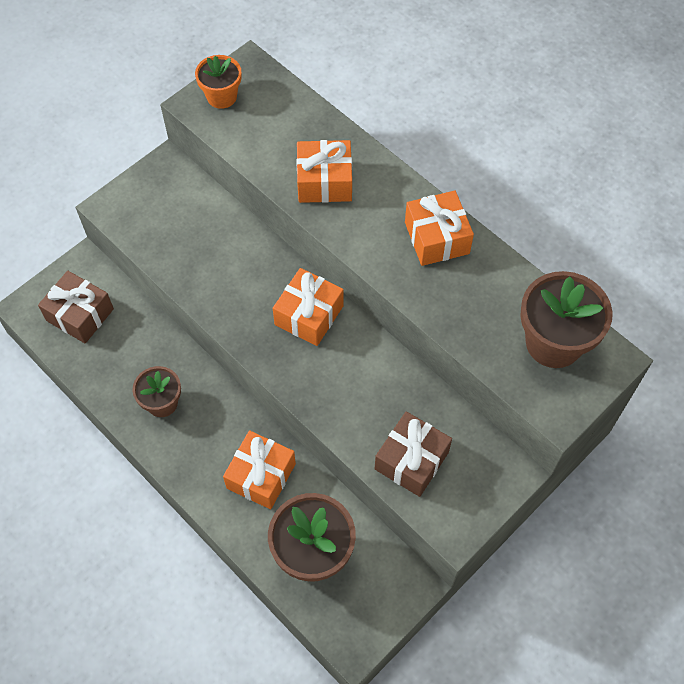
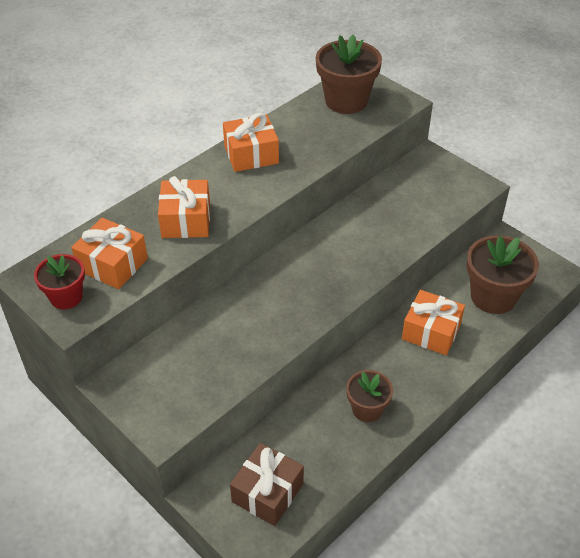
camera: 90 degrees left, 15 degrees down
(222, 96) = (66, 297): orange flower pot -> red flower pot
(309, 315) = (299, 267): orange gift -> orange gift (112, 264)
(411, 460) = (428, 206): brown gift -> none

